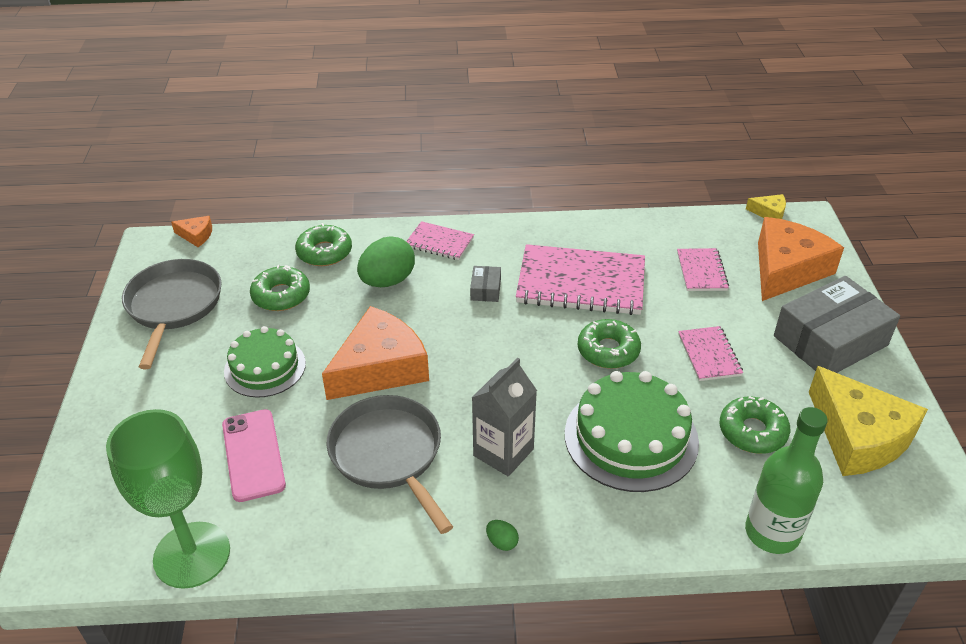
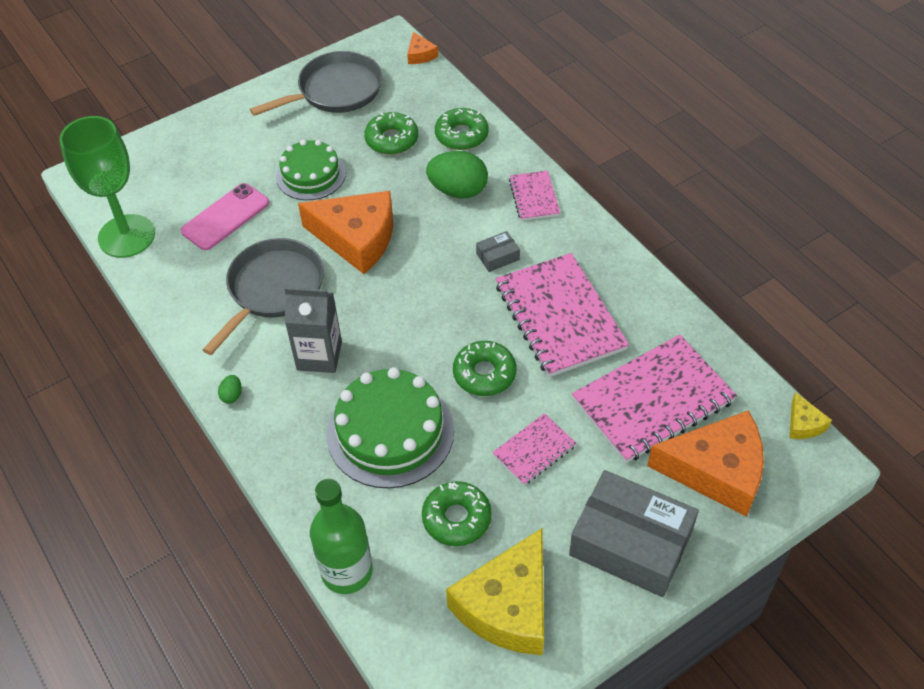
camera: 60 degrees right, 10 degrees up
(701, 271) = (653, 401): pink notebook -> pink notebook, size x1.98

